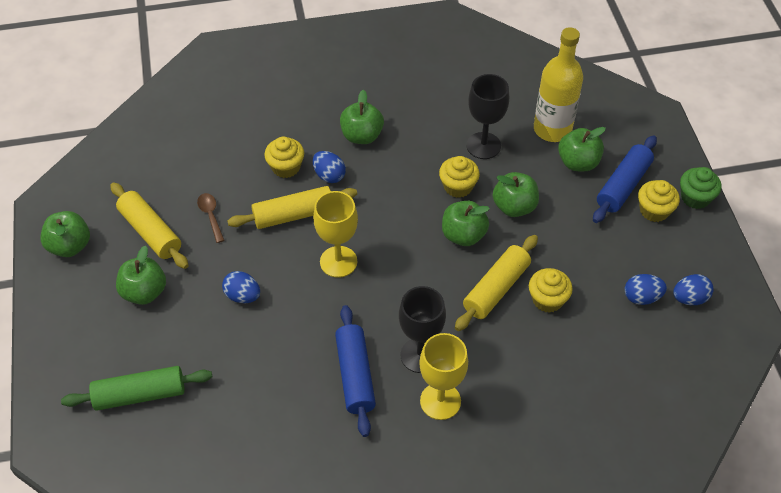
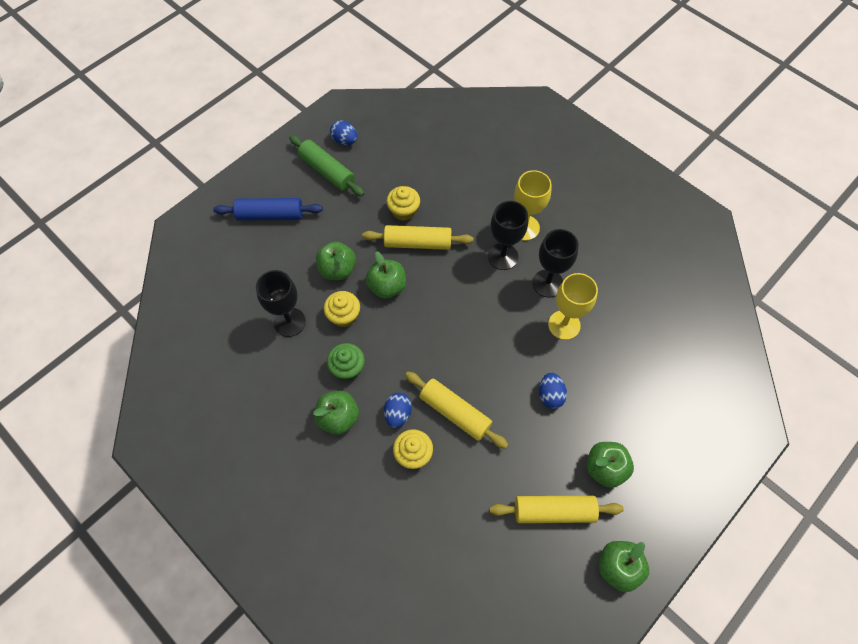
camera: 125 degrees left, 10 degrees up
(140, 394) = (674, 402): green rolling pin -> green rolling pin (327, 171)
(150, 232) = (554, 511): yellow rolling pin -> yellow rolling pin turned 75 degrees clockwise
(211, 216) = (503, 476): brown spoon -> none
(338, 262) = (471, 352): yellow goblet -> yellow goblet (564, 325)
(355, 375) = (547, 283): blue rolling pin -> black goblet
(552, 129) = (240, 285): yellow bottle -> none
(578, 162) = (265, 252): green apple -> none
(641, 297) = (363, 164): blue egg -> none
(654, 210) = (282, 188): yellow cupcake -> none
(695, 197) = (253, 170): green cupcake -> green cupcake (347, 368)

